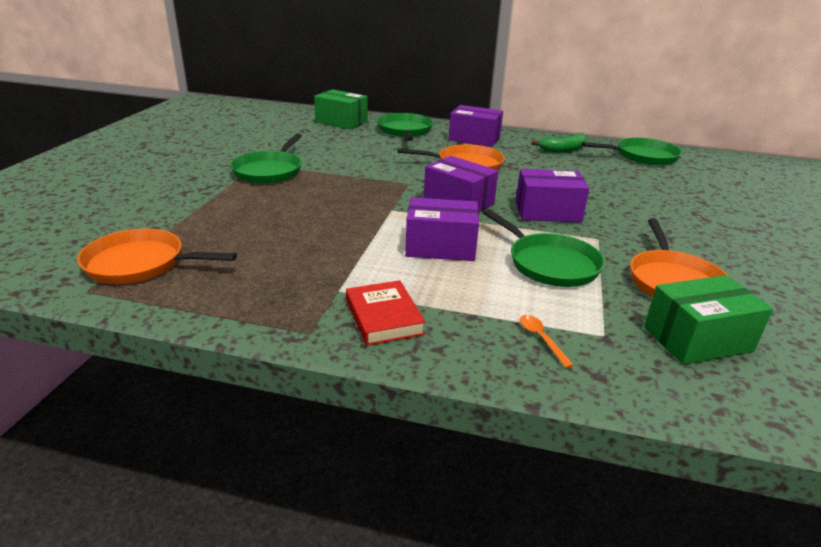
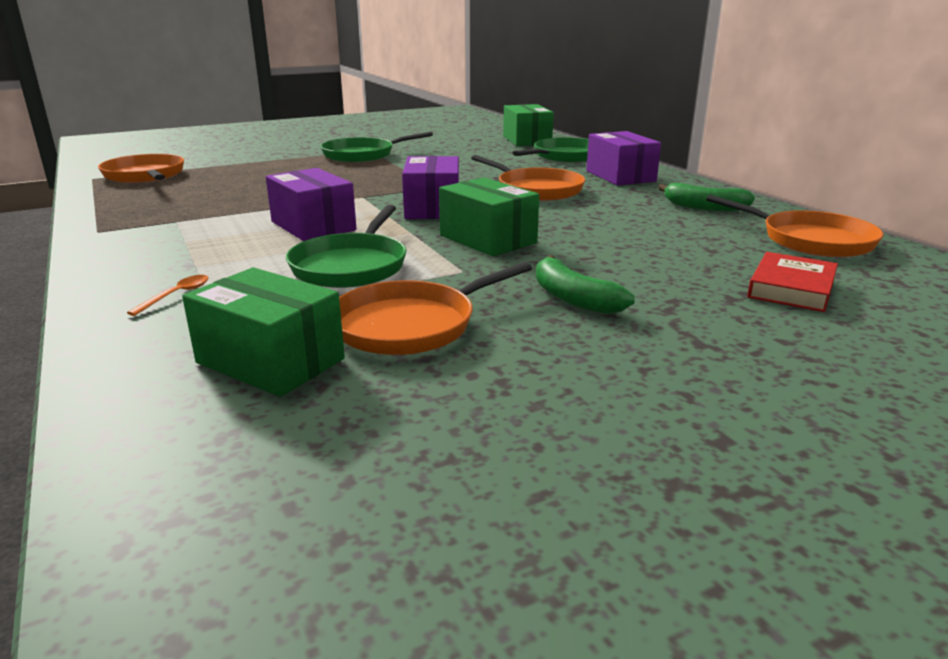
camera: 50 degrees right, 5 degrees down
(384, 317) = (148, 242): red book -> red book (791, 288)
(547, 212) = (488, 239): purple box -> green box
(643, 156) = (811, 240): green pan -> orange pan
(671, 230) = (573, 298): none -> green banana

